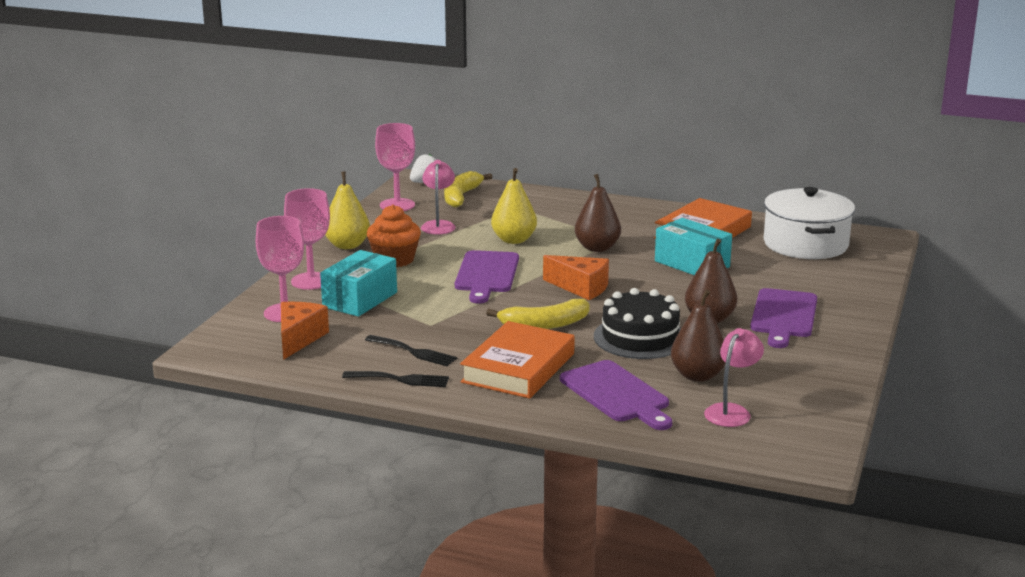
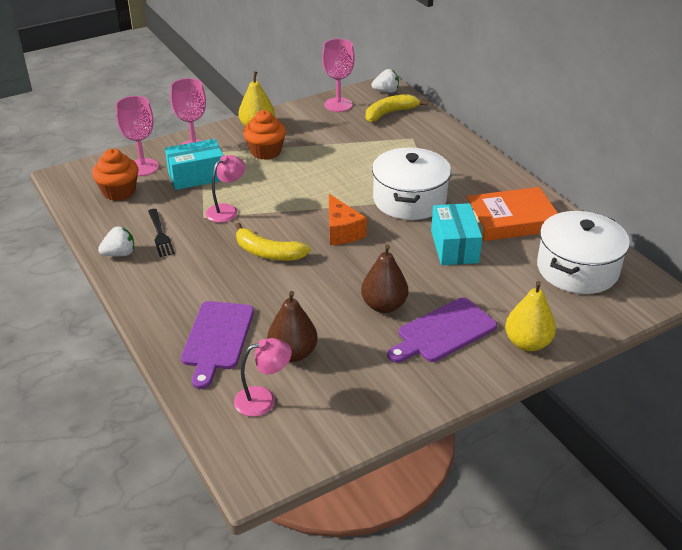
camera: 40 degrees right, 15 degrees up
(298, 339) = (119, 192): orange cheese -> orange cupcake
(401, 379) = (120, 254): black fork -> white strawberry
(438, 225) = (337, 133): pink lamp -> pink lamp (227, 210)
(486, 274) = (300, 190): purple cutting board -> none
(514, 240) = (364, 167): yellow pear -> yellow pear (527, 343)
(518, 368) = (196, 281): orange book -> none
(597, 248) = (409, 200): brown pear -> white pot
(640, 337) = (310, 297): black cake -> none

